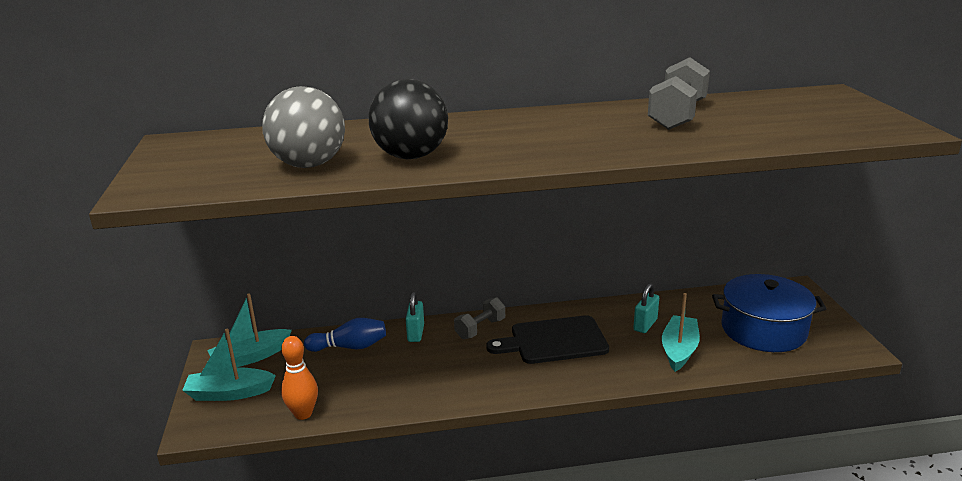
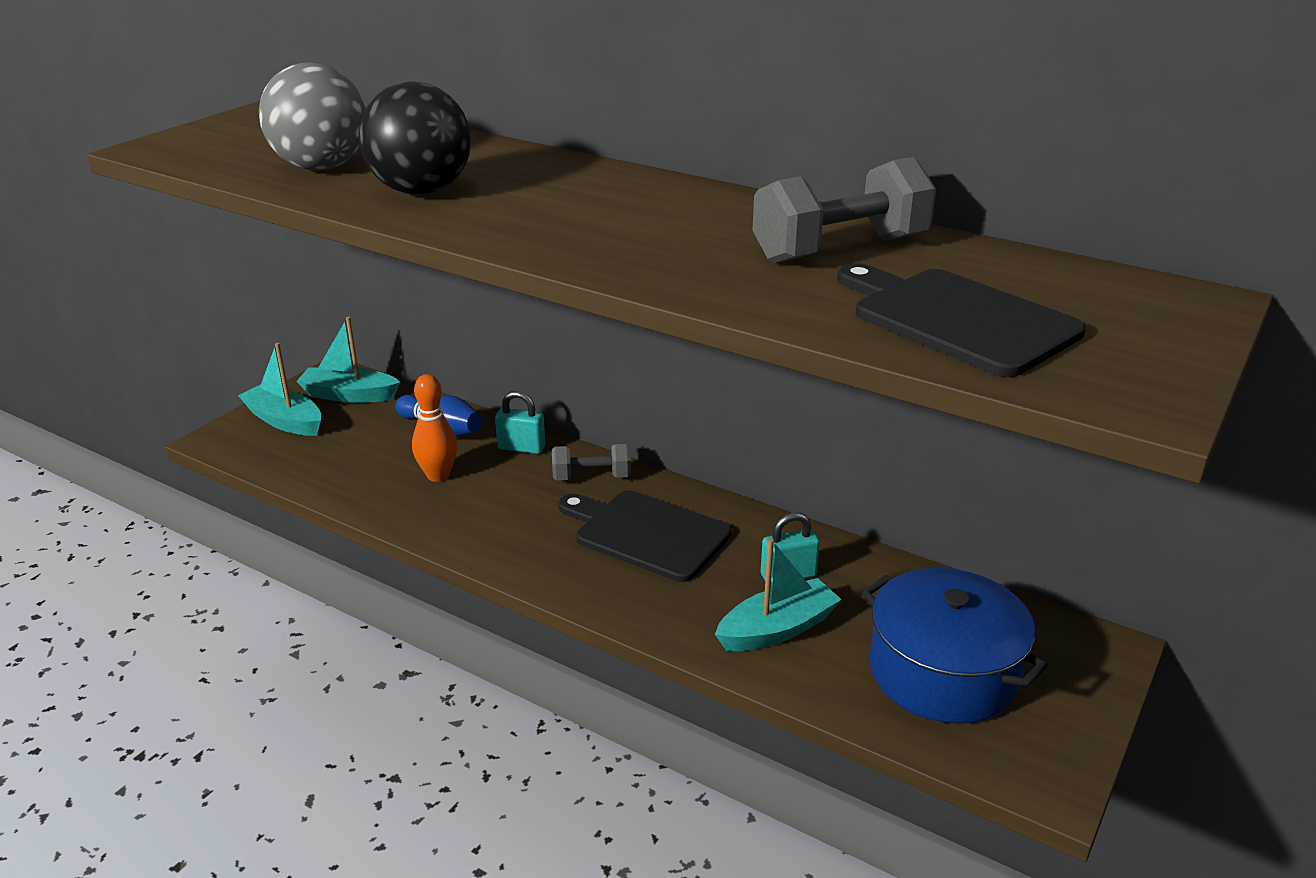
camera: 40 degrees right, 5 degrees up
(303, 414) = (307, 473): orange bowling pin -> orange bowling pin (438, 475)
(416, 333) = (521, 448): turquoise padlock -> turquoise padlock turned 60 degrees clockwise
(786, 125) = (957, 319): none -> black cutting board

